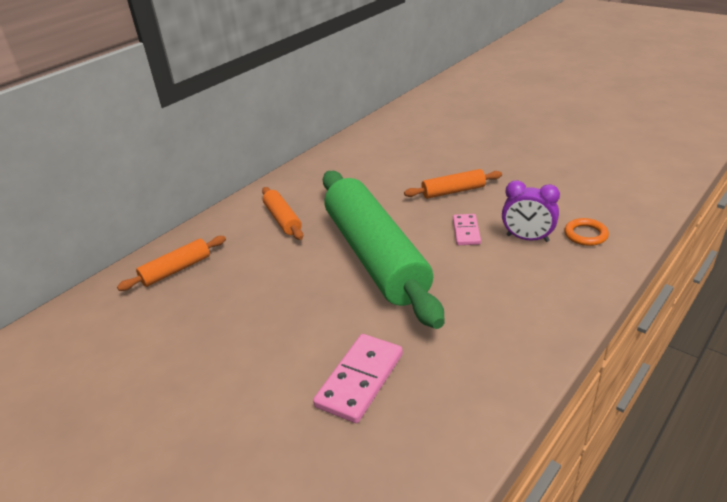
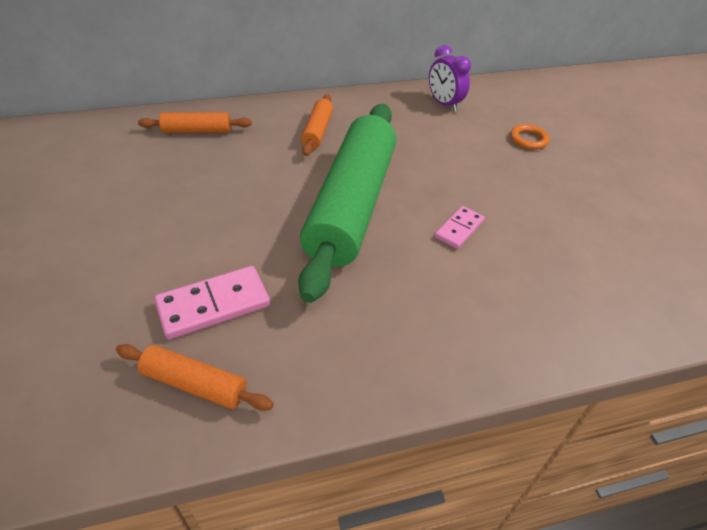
camera: 30 degrees right, 10 degrees up
(453, 191) = (493, 184): orange rolling pin -> orange rolling pin (195, 384)
(527, 238) = (511, 270): purple clock -> purple clock (444, 104)
(585, 235) = (579, 303): orange ring -> orange ring (528, 139)

